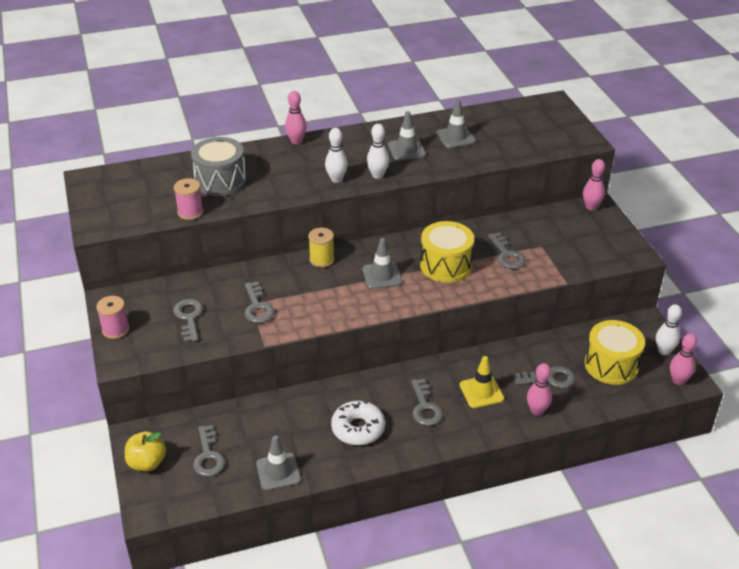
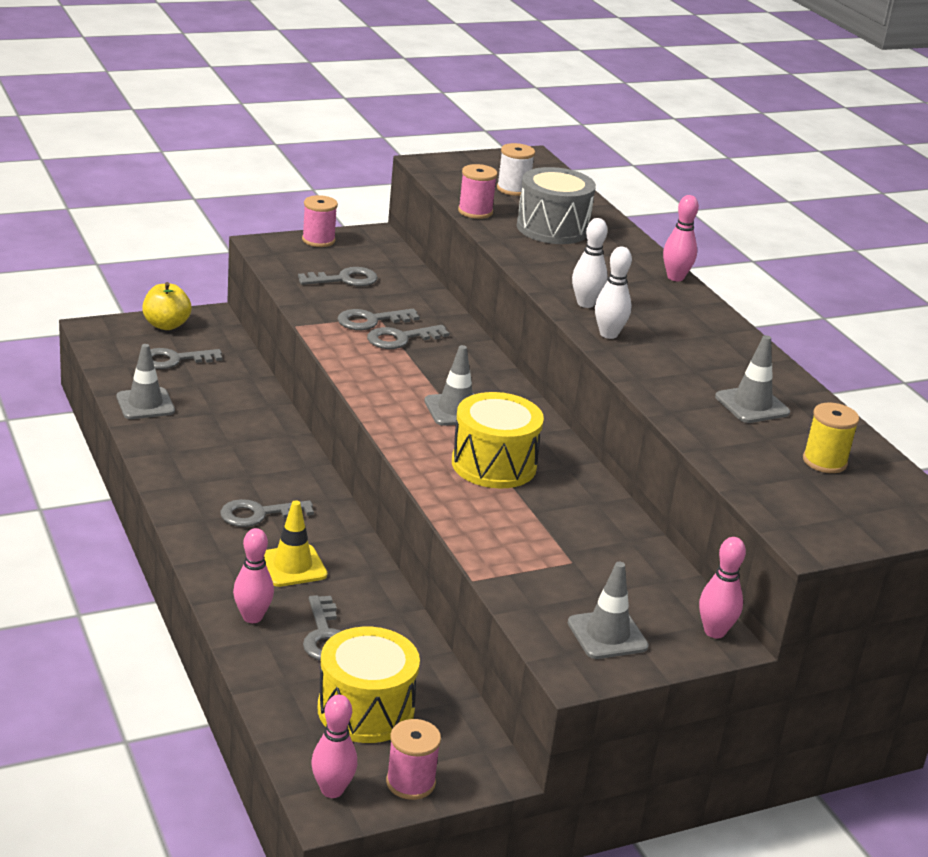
camera: 80 degrees right, 10 degrees down
(150, 191) = (513, 189): none -> white spool
(322, 259) = (482, 365): yellow spool -> yellow spool (824, 461)
(358, 428) = (217, 460): white donut -> none
(406, 150) = (692, 360): grey traffic cone -> grey traffic cone (607, 635)
(507, 255) = (535, 524): grey key -> grey key (400, 339)
(664, 351) = (410, 782): white bowling pin -> pink spool

